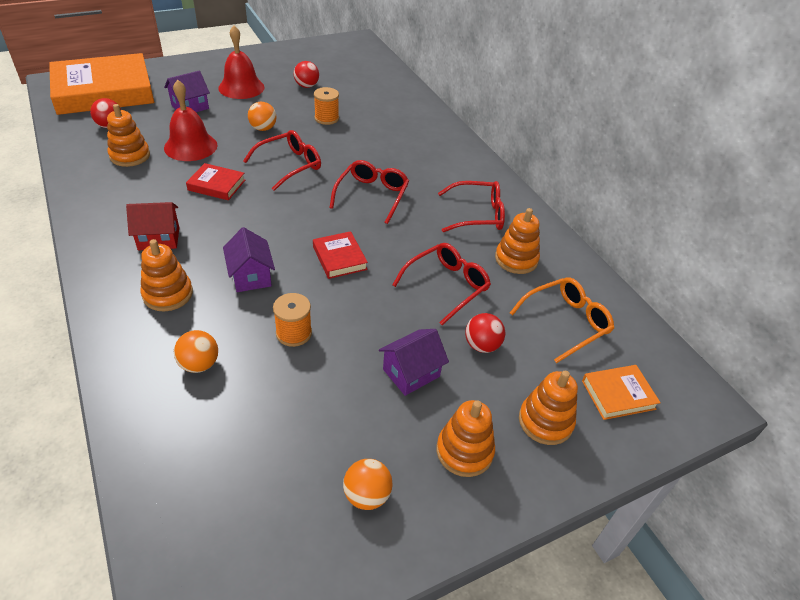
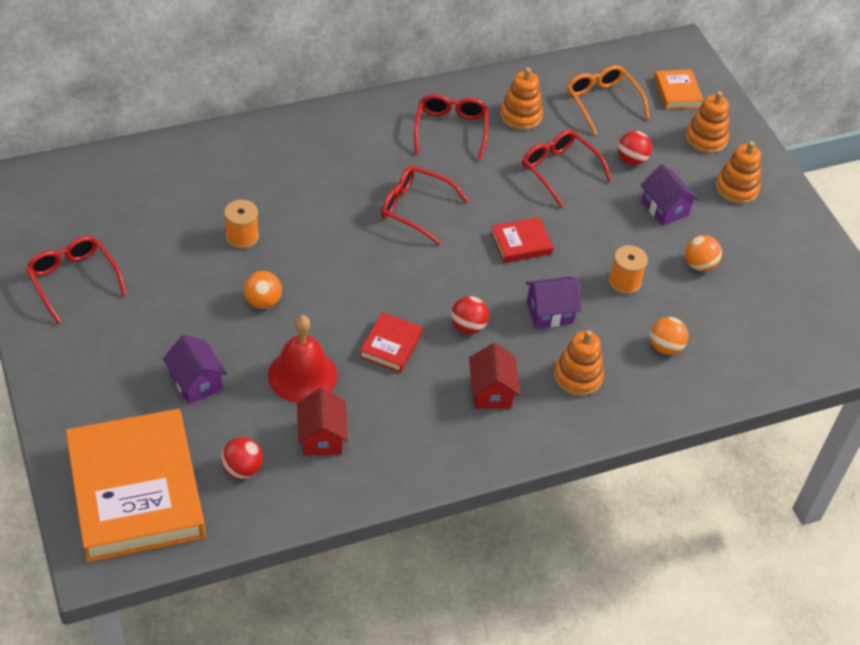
camera: 85 degrees left, 5 degrees up
(130, 156) = (322, 437): orange stacking toy -> red house
(241, 87) = (144, 326): red bell -> none
(289, 165) = (351, 277): red glasses -> red glasses (73, 280)
(306, 86) = (148, 253): red ball -> red ball (468, 327)
(367, 495) = (778, 246): orange ball -> orange ball (699, 265)

